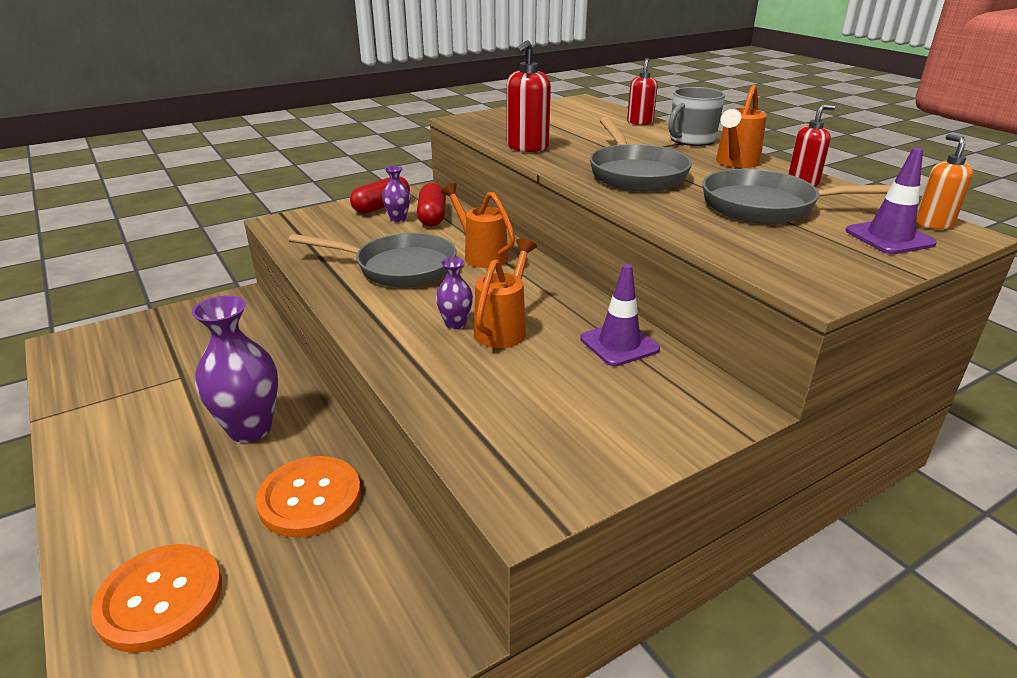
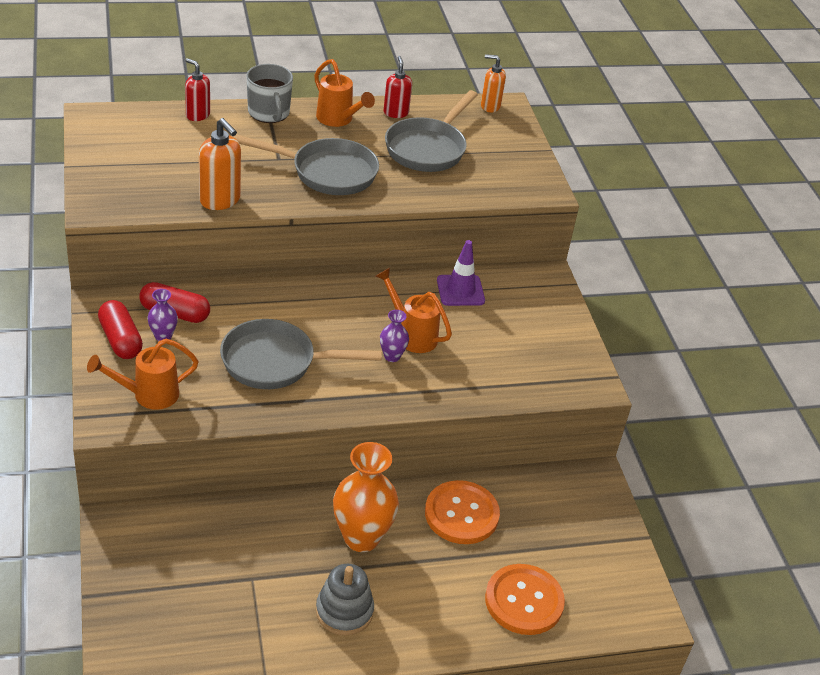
camera: 75 degrees left, 10 degrees up
(139, 442) = (344, 611): none -> grey stacking toy
(250, 429) = (361, 538): purple vase -> orange vase
(398, 268) = (276, 362): grey pan -> grey pan turned 120 degrees counterclockwise
(481, 255) = (282, 308): orange watering can -> orange watering can (148, 395)
(527, 147) = (220, 200): red soap dispenser -> orange soap dispenser
(889, 237) = (499, 131): purple traffic cone -> none

